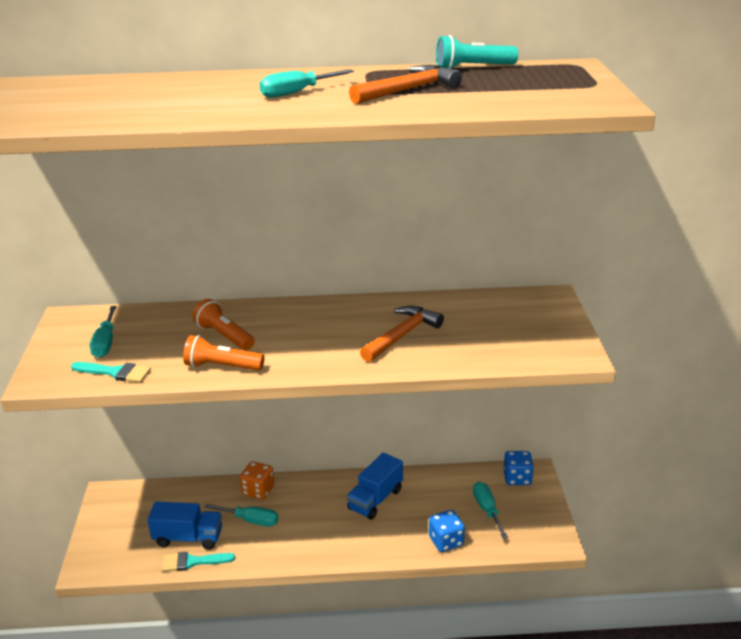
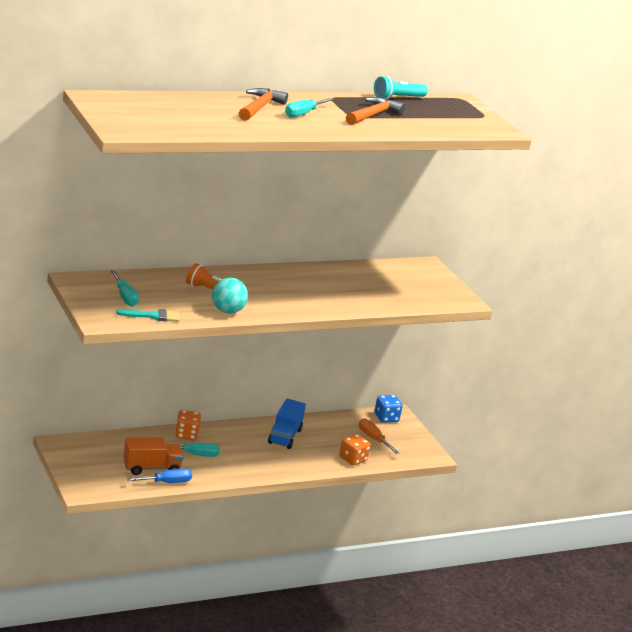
camera: 25 degrees left, 5 degrees down
(188, 538) = (151, 468): blue truck -> orange truck
(192, 562) = (166, 482): turquoise brush -> blue screwdriver
(221, 366) = (227, 311): orange flashlight -> turquoise ball
(402, 335) = (339, 290): orange hammer -> orange hammer (259, 107)
(446, 541) = (353, 459): blue dice -> orange dice
(487, 510) = (373, 439): turquoise screwdriver -> orange screwdriver

